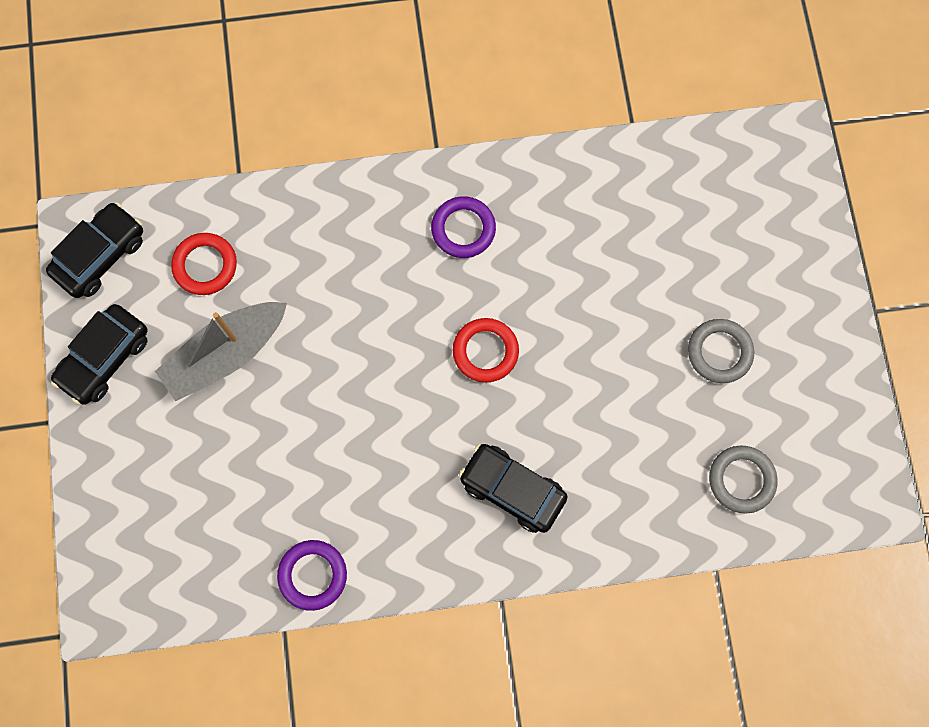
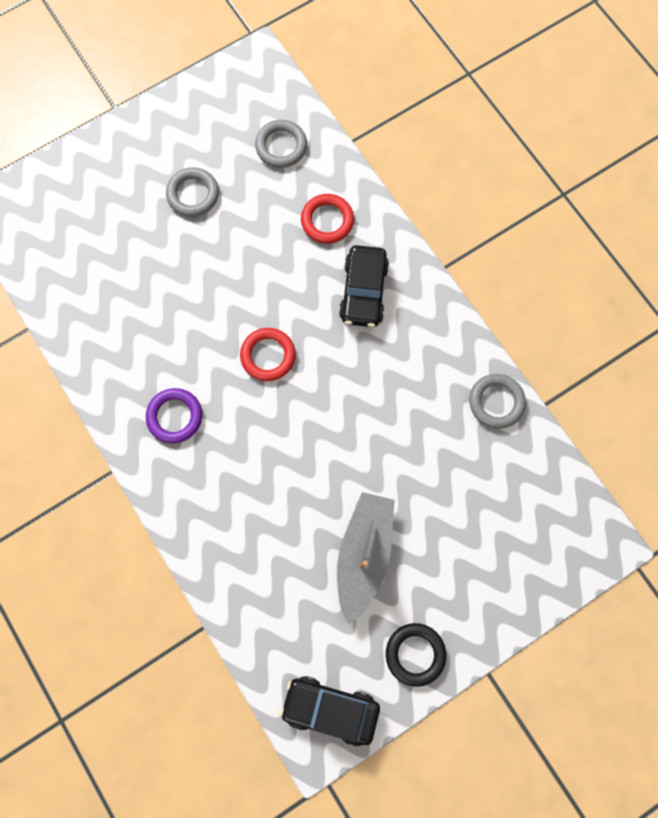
camera: 115 degrees left, 0 degrees up
(104, 358) = (415, 654): black car -> black ring
(205, 265) = (298, 611): red ring -> red ring (327, 221)
(226, 354) = (364, 554): grey boat -> grey boat turned 105 degrees counterclockwise
(313, 575) = (496, 402): purple ring -> grey ring

